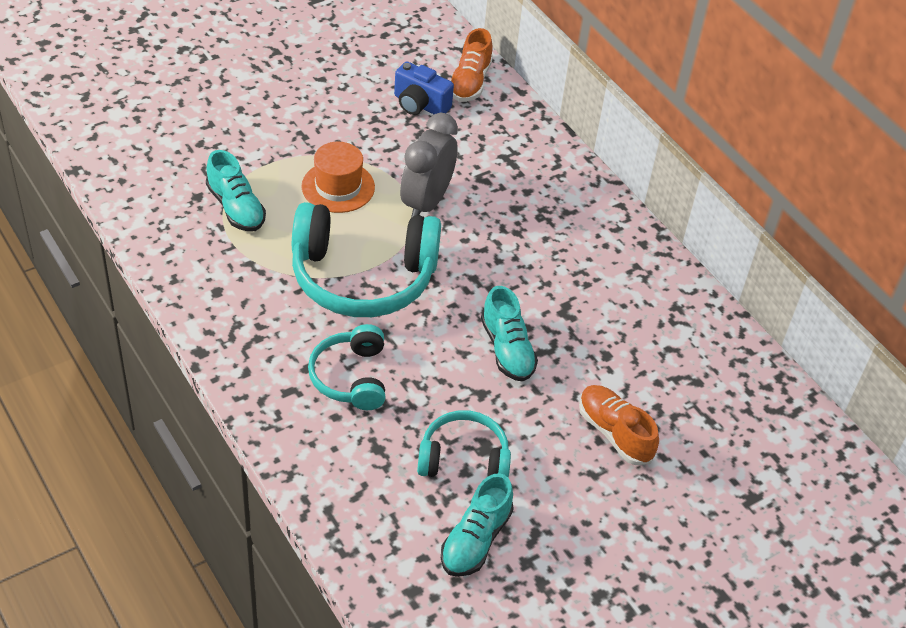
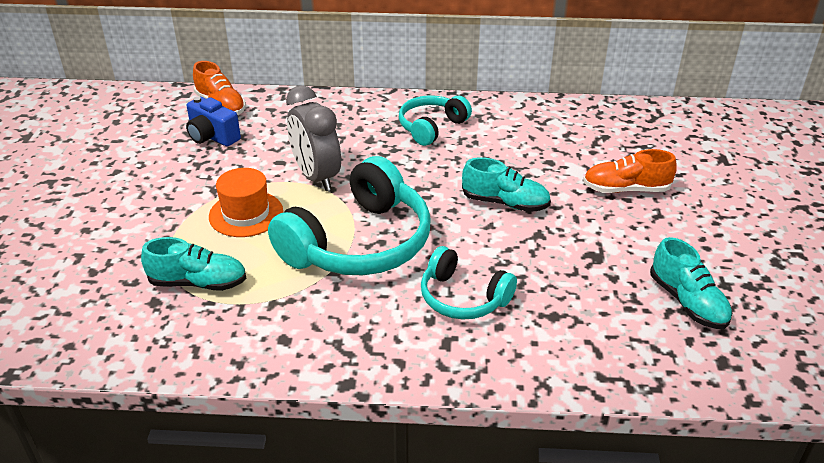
camera: 50 degrees left, 10 degrees down
(420, 105) = (212, 137): blue camera -> blue camera turned 60 degrees clockwise
(464, 459) = (599, 272): turquoise headphones -> turquoise headphones (432, 127)

